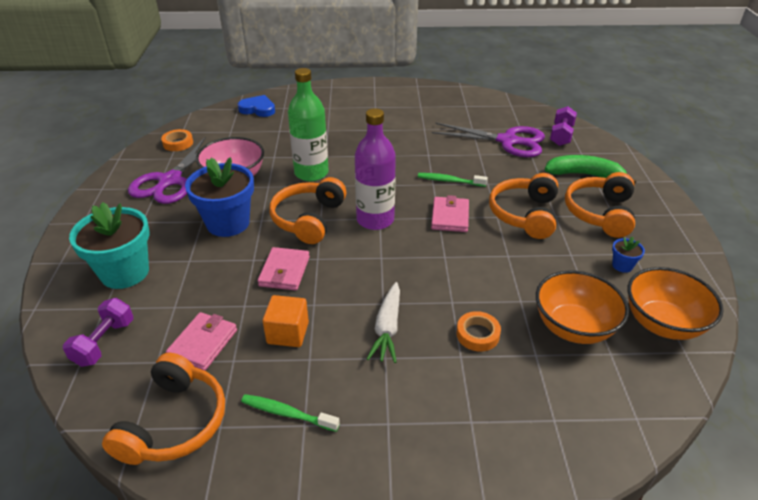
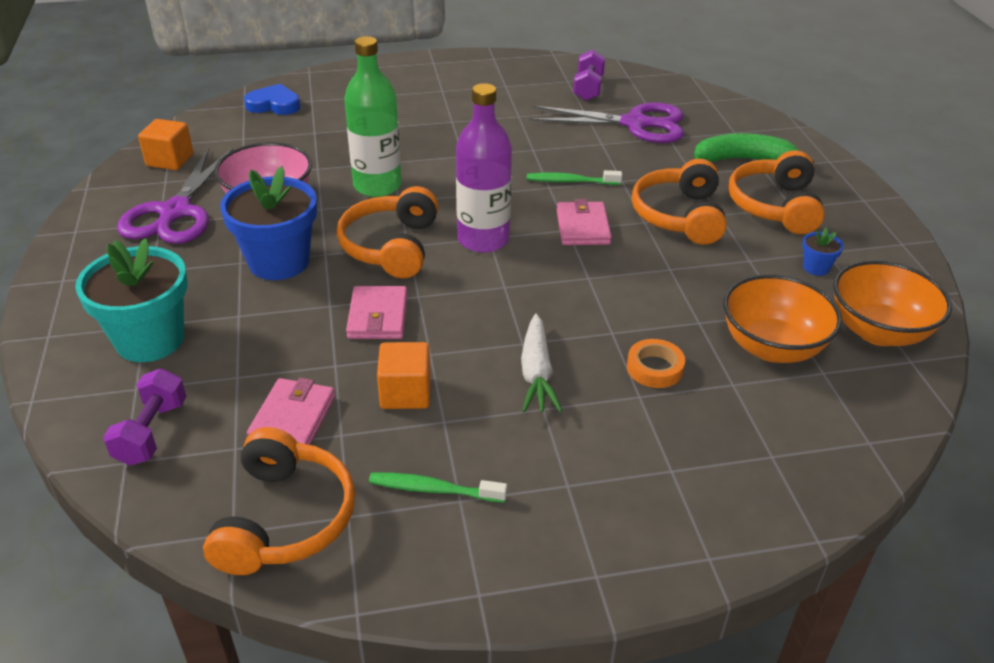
camera: 10 degrees left, 0 degrees up
(178, 143) = (170, 160): orange tape -> orange cube
(561, 135) = (704, 112): purple dumbbell -> purple dumbbell (588, 88)

